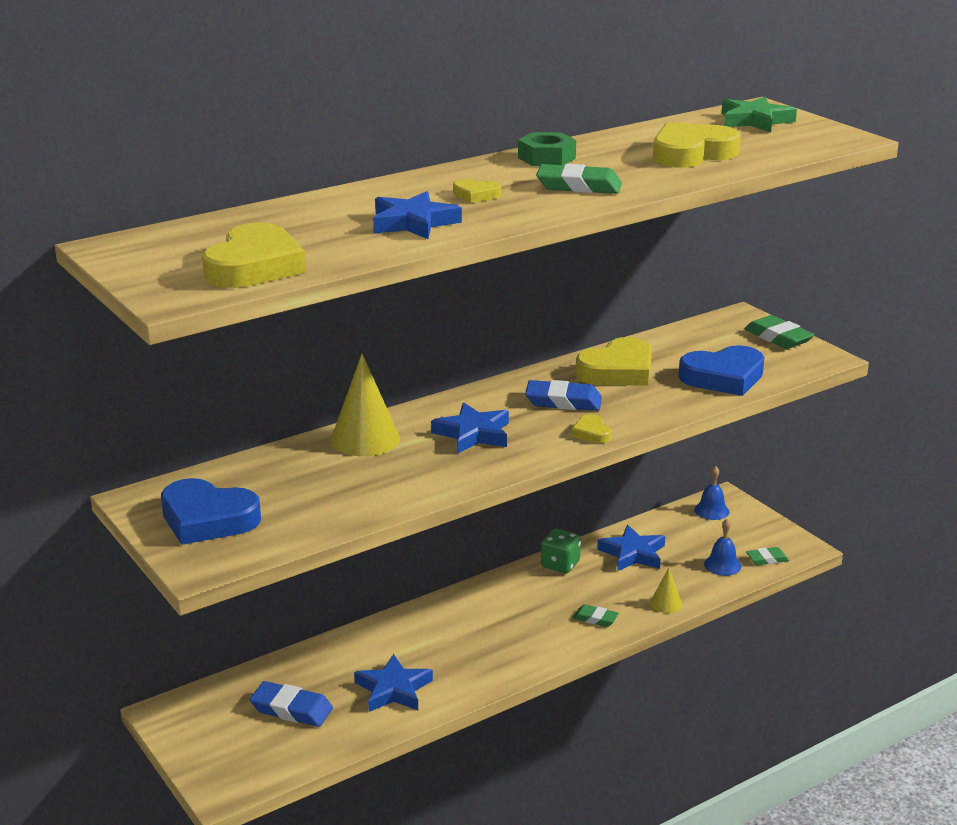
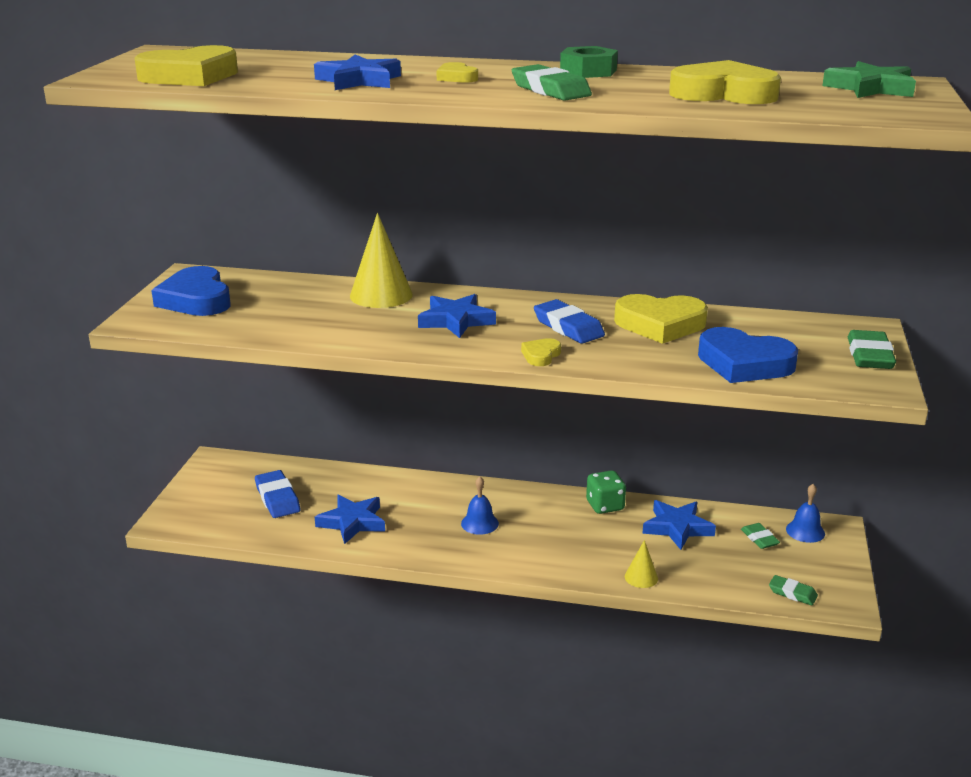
camera: 45 degrees right, 0 degrees up
(595, 619) = (566, 556): green eraser -> green eraser (759, 539)
(722, 565) = (742, 576): blue bell -> blue bell (479, 523)

